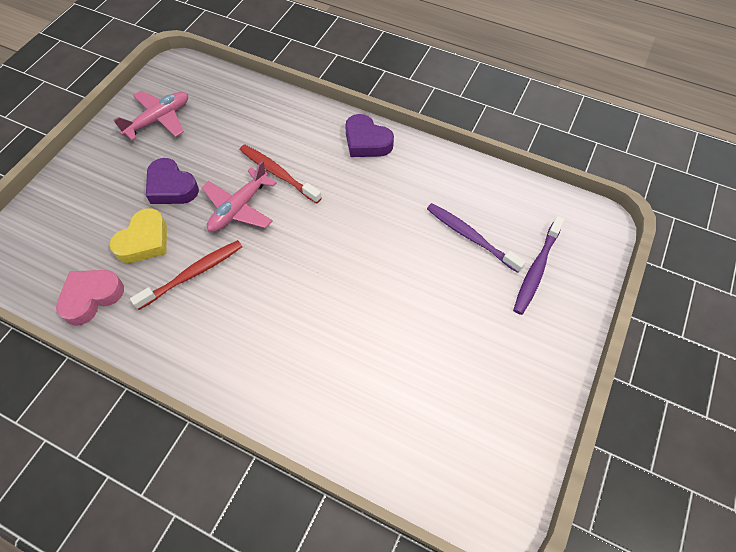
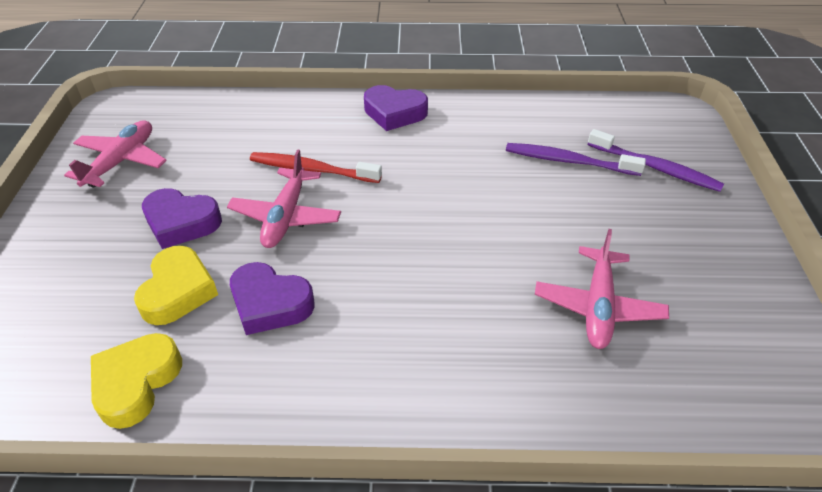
camera: 25 degrees left, 15 degrees down
(91, 297) = (136, 383): pink heart -> yellow heart
(193, 274) = (270, 304): red toothbrush -> purple heart
(403, 369) = (598, 306): none -> pink plane
(536, 269) = (655, 168): purple toothbrush -> purple toothbrush turned 60 degrees counterclockwise

